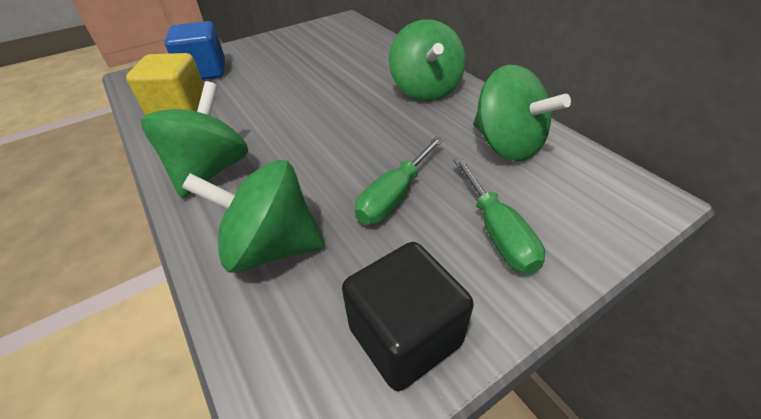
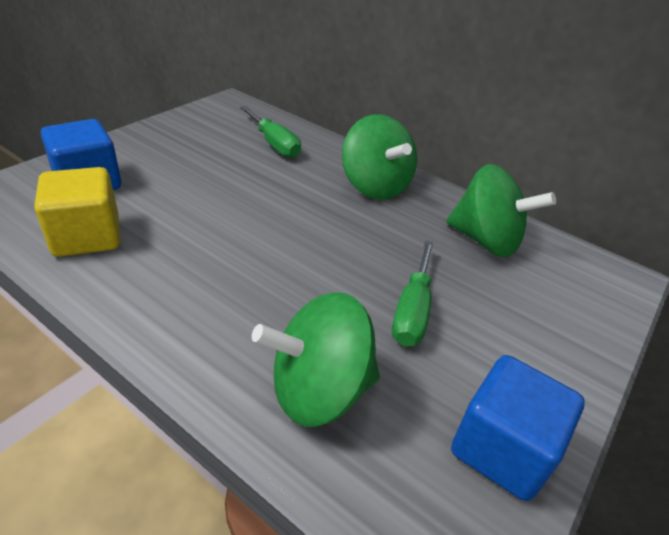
camera: 25 degrees left, 5 degrees down
(210, 170) = (187, 313): green spinning top -> none
(404, 336) = (502, 449): black cube -> blue cube
(497, 232) = (524, 331): green screwdriver -> green screwdriver (274, 144)

